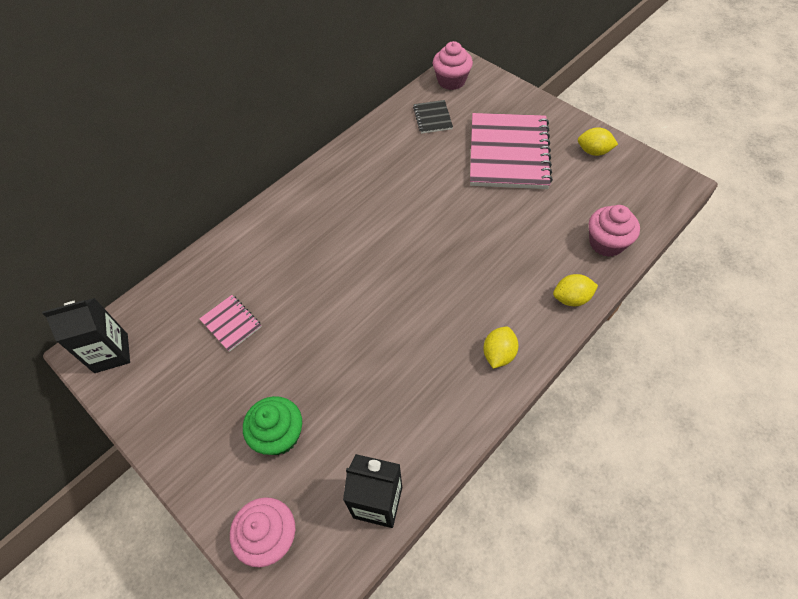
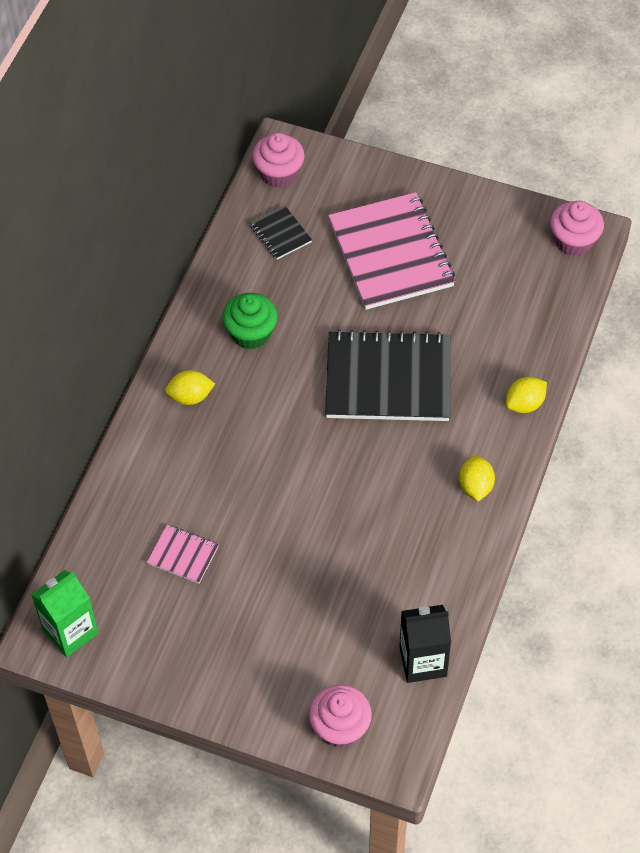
camera: 25 degrees left, 0 degrees up
(111, 353) = (70, 631): black carton -> green carton
(279, 435) = (298, 641): green cupcake -> green cupcake (251, 333)
(463, 242) = (388, 379): none -> black notebook
(593, 151) = (485, 221): yellow lemon -> yellow lemon (190, 397)
(606, 243) = (538, 330): pink cupcake -> pink cupcake (574, 241)

